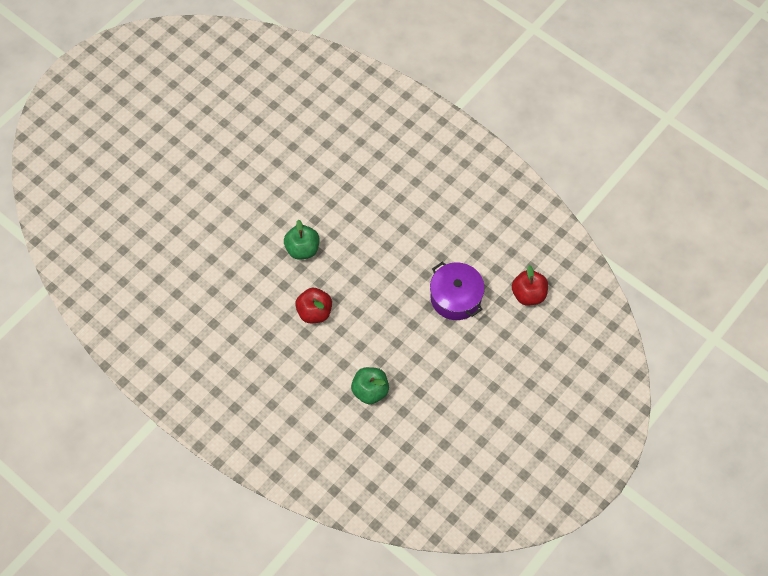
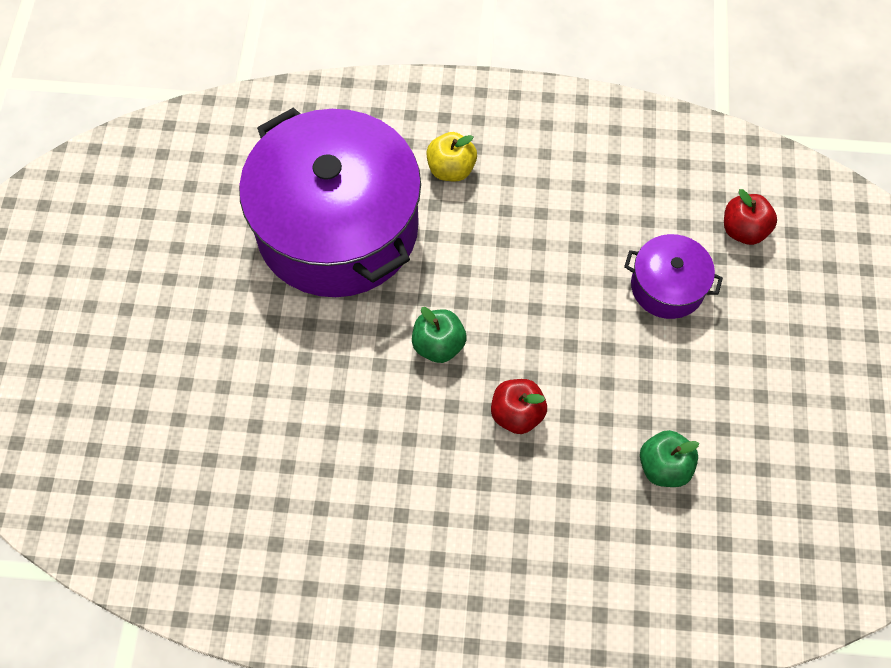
camera: 35 degrees left, 0 degrees up
(299, 151) = (337, 228): none -> purple pot
(388, 156) = (451, 169): none -> yellow apple

